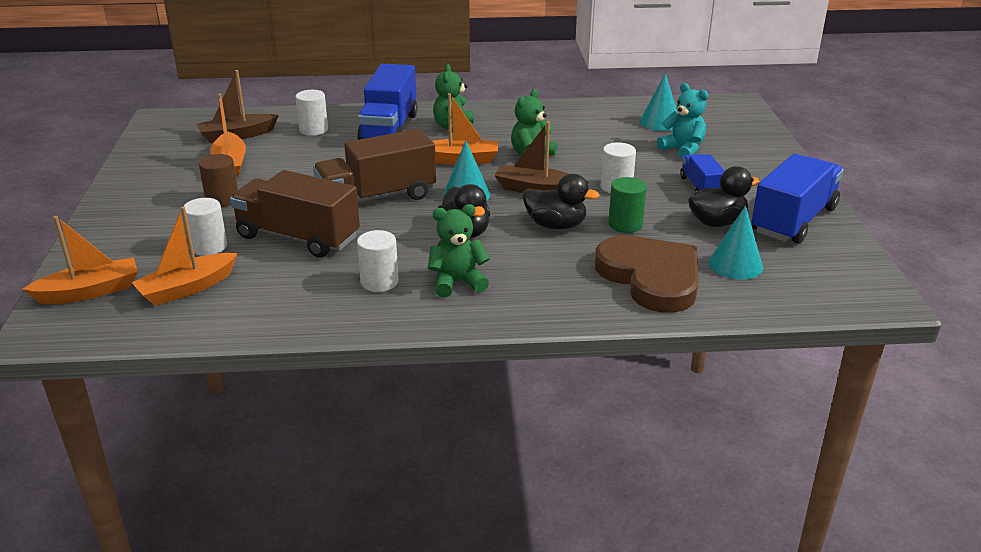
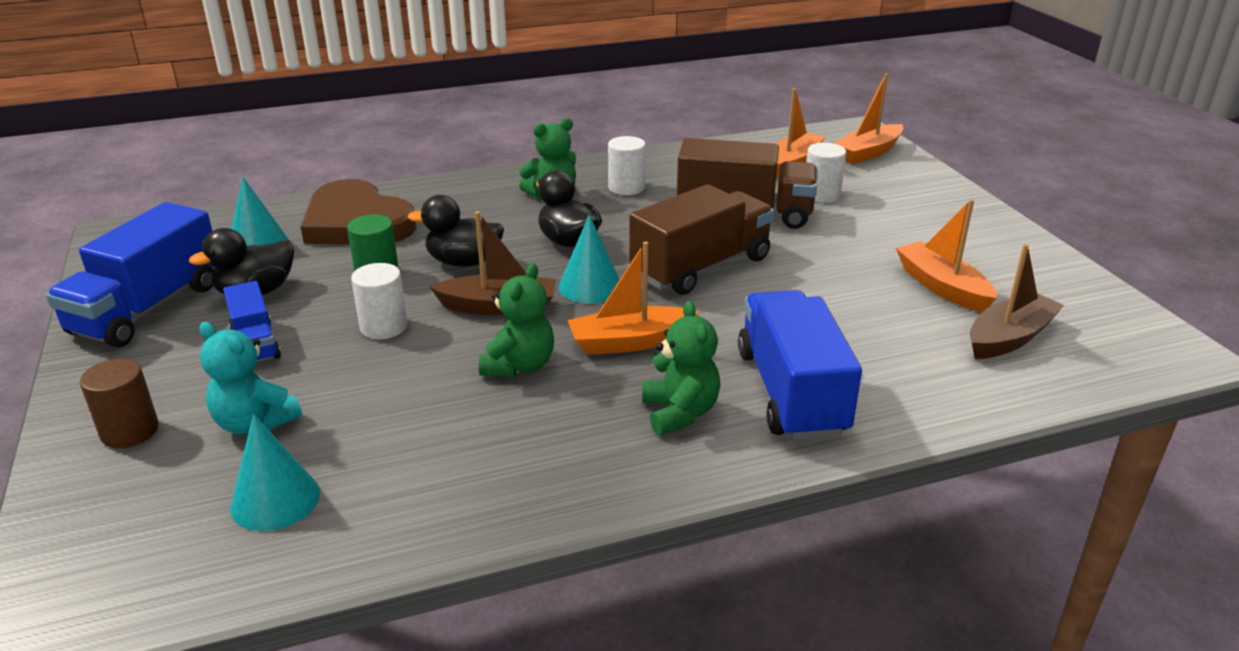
camera: 165 degrees right, 0 degrees up
(222, 199) = (879, 240): brown cylinder -> brown cylinder (130, 431)
(313, 130) = (911, 369): white cylinder -> none

